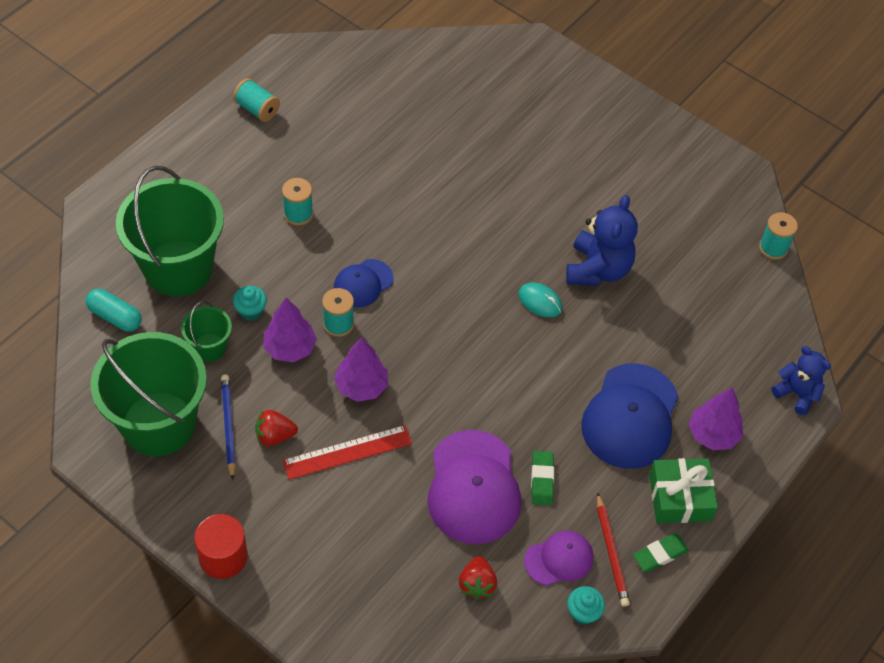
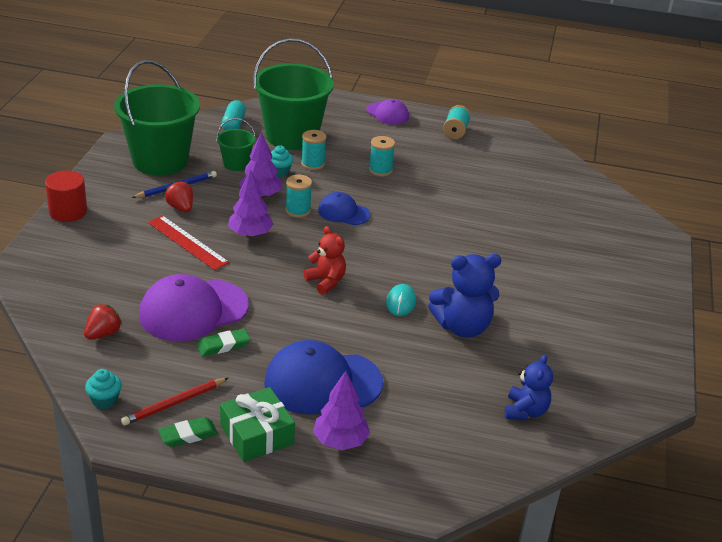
camera: 65 degrees right, 20 degrees down
(477, 584) = (103, 334): red strawberry -> red strawberry turned 150 degrees clockwise
(478, 350) = (326, 281): none -> red teddy bear
(559, 559) = (150, 374): purple cap -> purple cap (387, 113)
(660, 554) = (188, 435): green eraser -> green eraser turned 60 degrees counterclockwise
(773, 248) = (591, 435): turquoise spool -> turquoise spool (313, 164)
(796, 393) = (431, 492): blue teddy bear -> blue teddy bear (525, 411)

